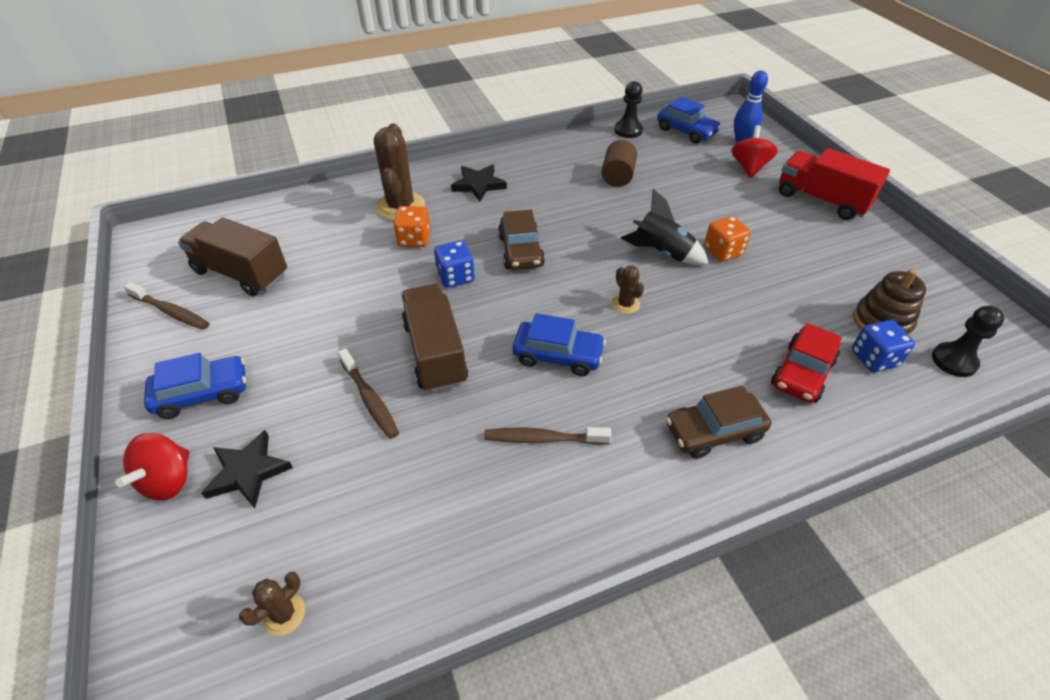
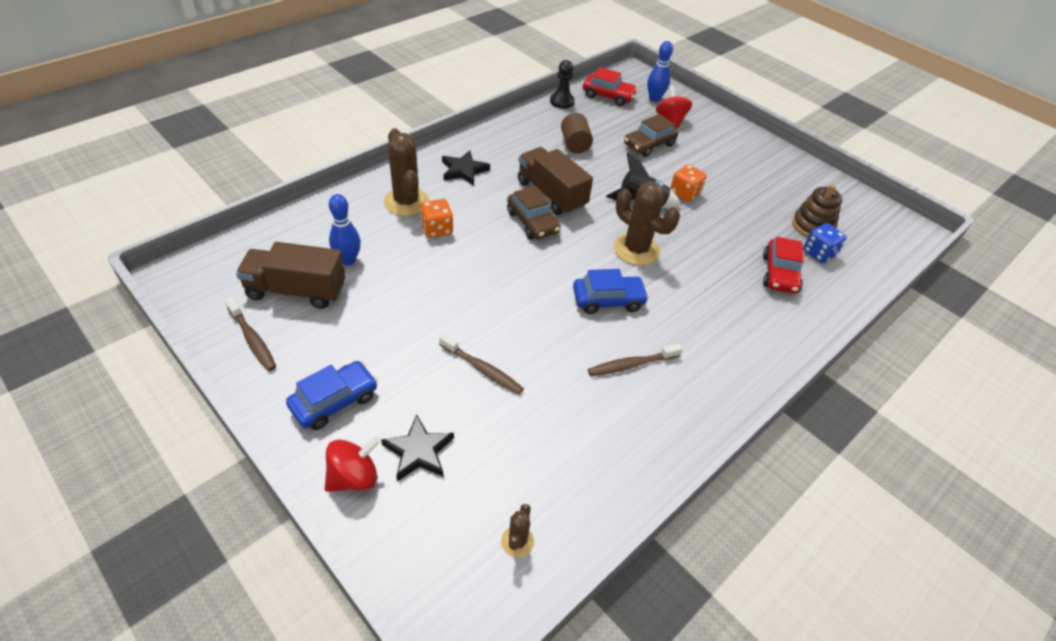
camera: 25 degrees left, 0 degrees up
(168, 480) = (354, 477): red spinning top -> red spinning top turned 120 degrees counterclockwise
(171, 312) = (252, 339): brown toothbrush -> brown toothbrush turned 45 degrees clockwise
(308, 253) = (348, 260): none -> blue bowling pin
(435, 353) = (513, 320): brown truck -> brown truck (551, 194)
(455, 276) = (492, 254): blue dice -> none
(625, 304) = (636, 249): brown cactus -> brown cactus, size x2.03
(686, 131) = (608, 96): blue car -> red car
(714, 431) = (743, 329): brown car -> brown car (649, 145)
(821, 200) = (733, 140): red truck -> none
(954, 361) = (866, 244): black pawn -> none

